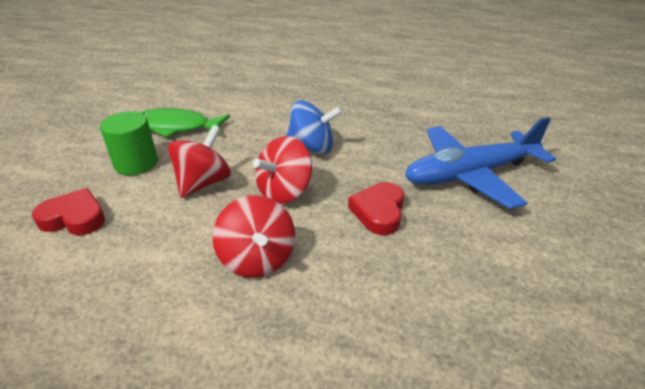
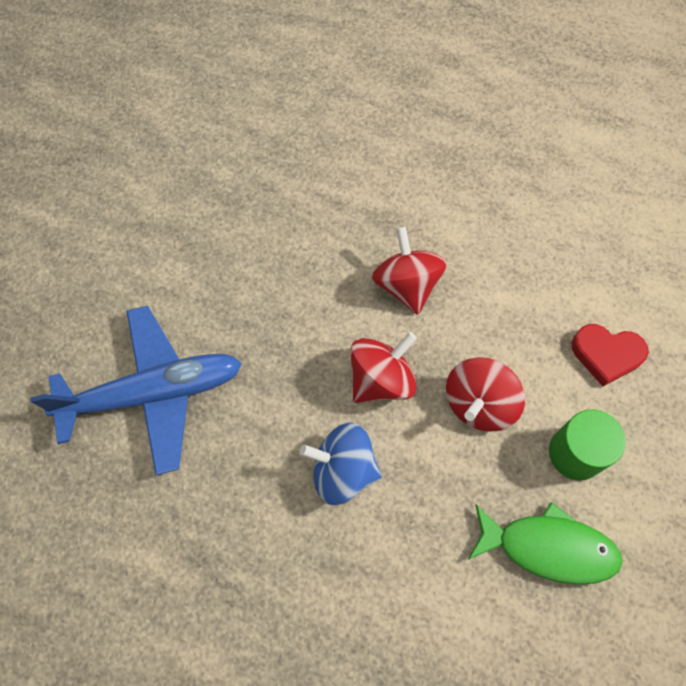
camera: 175 degrees left, 30 degrees up
(379, 212) = (280, 338): red heart -> none

